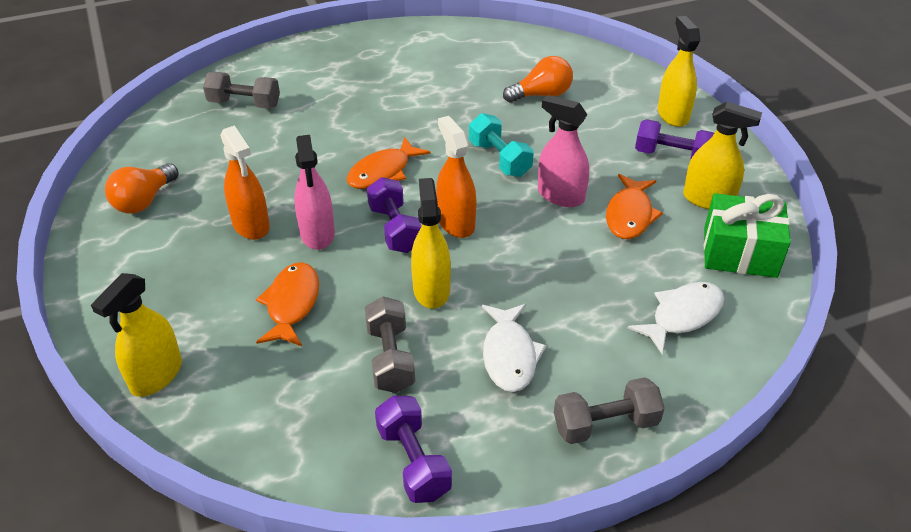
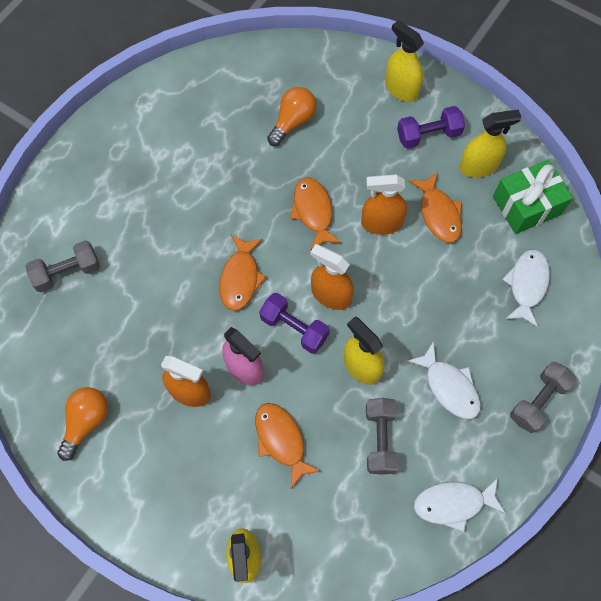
camera: 35 degrees left, 25 degrees up
(144, 201) = (86, 422): orange light bulb -> orange light bulb turned 150 degrees counterclockwise
(390, 358) = (380, 439): grey dumbbell -> grey dumbbell turned 45 degrees clockwise
(413, 461) = (453, 503): purple dumbbell -> white fish
(499, 159) = (313, 212): turquoise dumbbell -> orange fish
(560, 196) = (381, 223): pink spray bottle -> orange spray bottle

